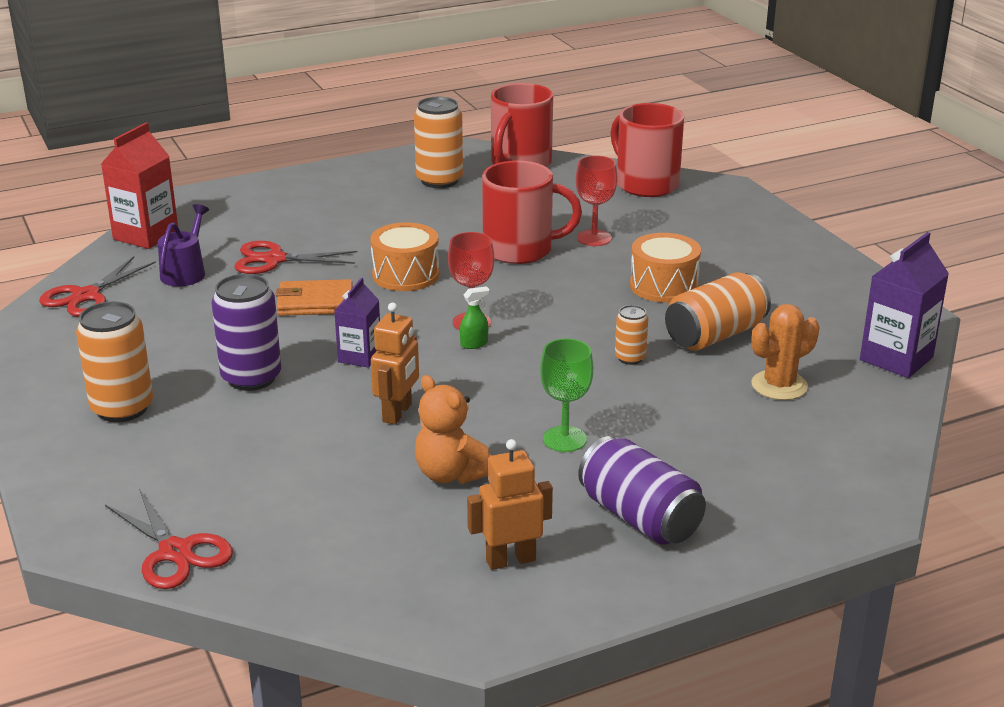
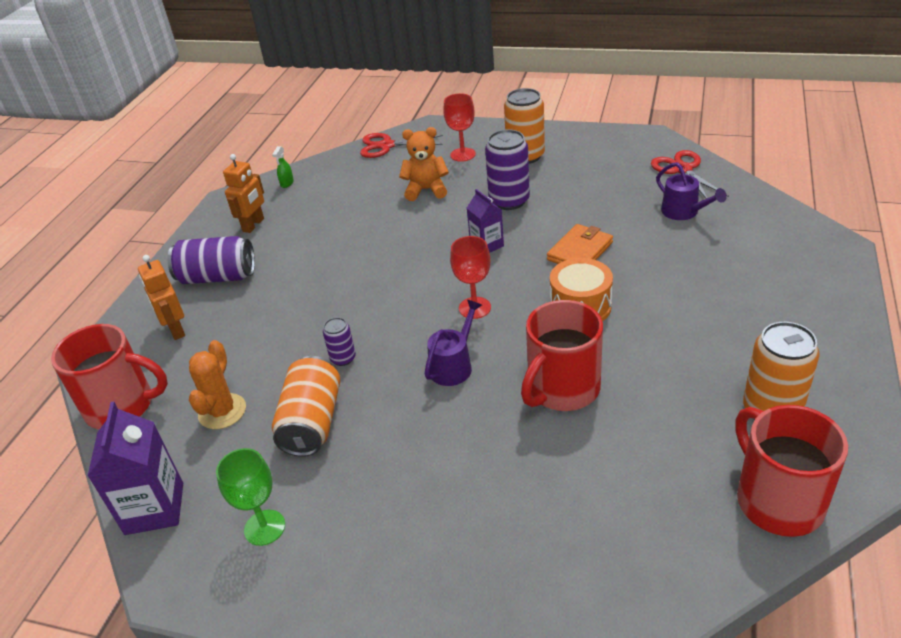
camera: 135 degrees right, 10 degrees up
(146, 235) = (769, 210): red carton -> none
(274, 259) = (669, 254): red scissors -> none
(398, 413) = (409, 237): orange robot -> orange robot (175, 330)
(451, 474) = (334, 233): orange teddy bear -> orange teddy bear (426, 190)
(474, 344) = (446, 296): green spray bottle -> green spray bottle (287, 183)
(560, 302) = (453, 366): none -> purple watering can
(564, 439) = (306, 284): green goblet -> green goblet (264, 527)
(594, 238) = (538, 451): red goblet -> red goblet (463, 154)
(630, 358) = (343, 358): orange can -> purple can
(645, 184) = (630, 583): red mug -> red mug (122, 406)
(663, 286) = (409, 442): orange drum -> none

